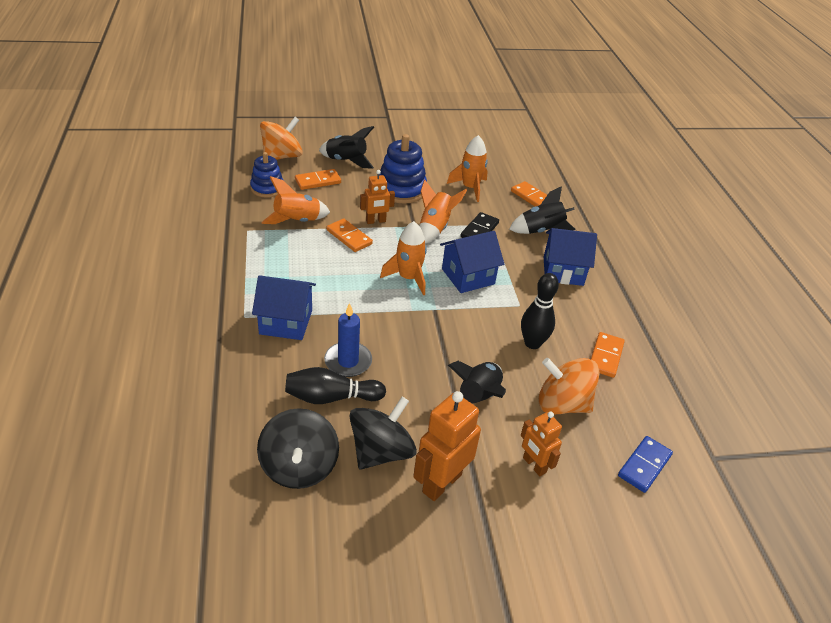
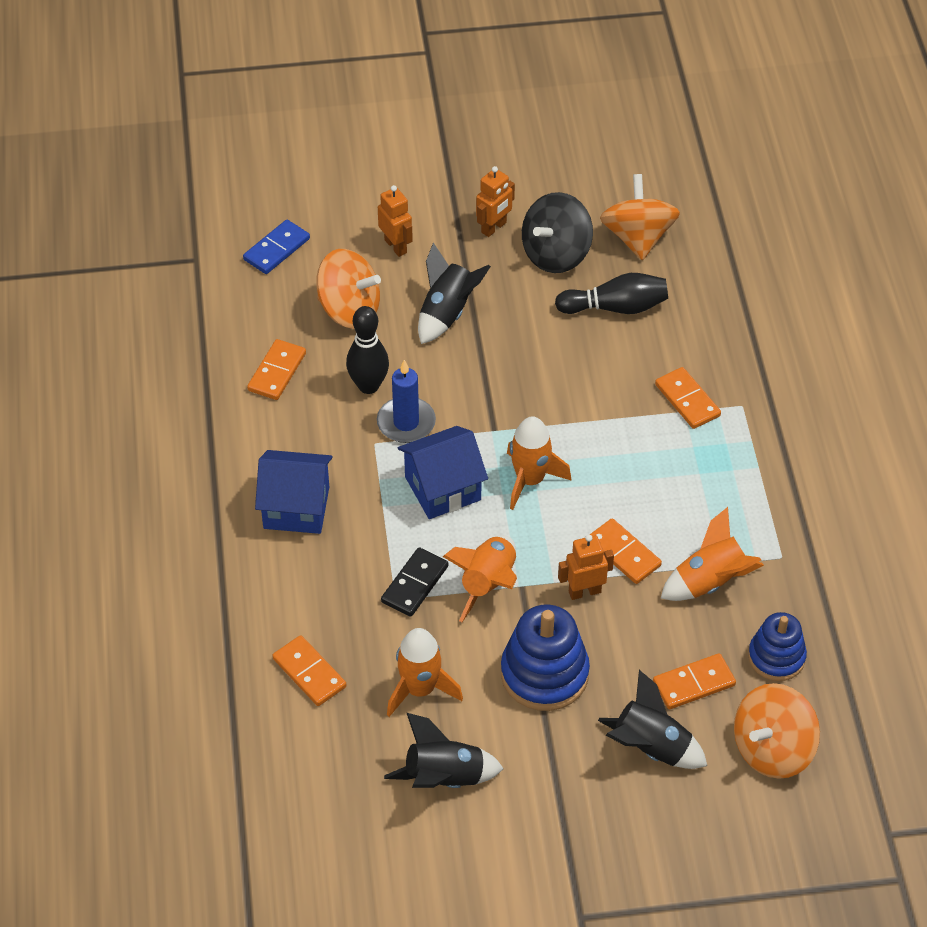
camera: 175 degrees left, 10 degrees up
(286, 322) = (687, 400): blue house -> orange domino
(299, 467) = (637, 237): black spinning top -> orange spinning top
(348, 361) = (601, 351): blue candle -> blue candle (406, 422)
(441, 483) = (494, 228): orange robot -> orange robot, size x0.62
(541, 231) = (311, 590): black rocket -> black rocket (444, 779)

